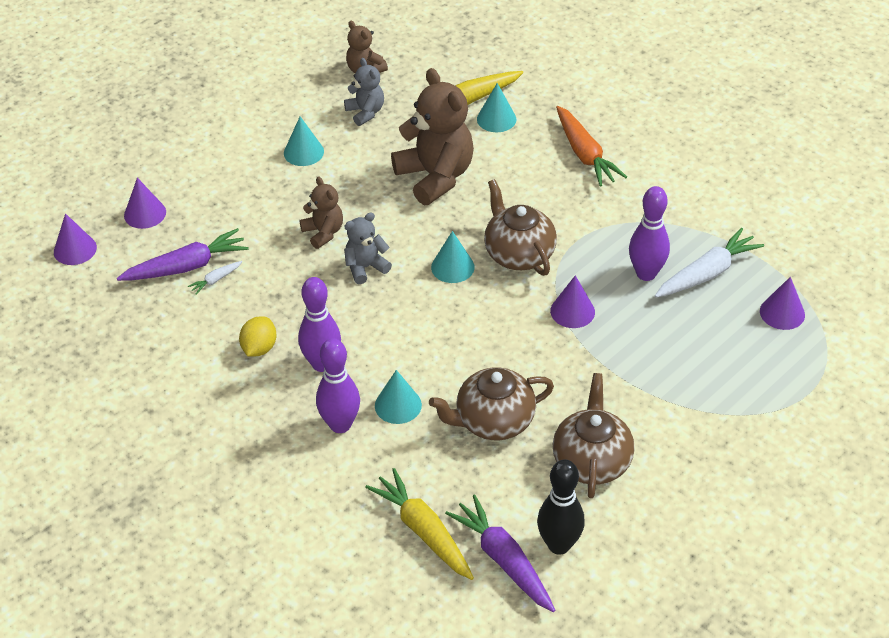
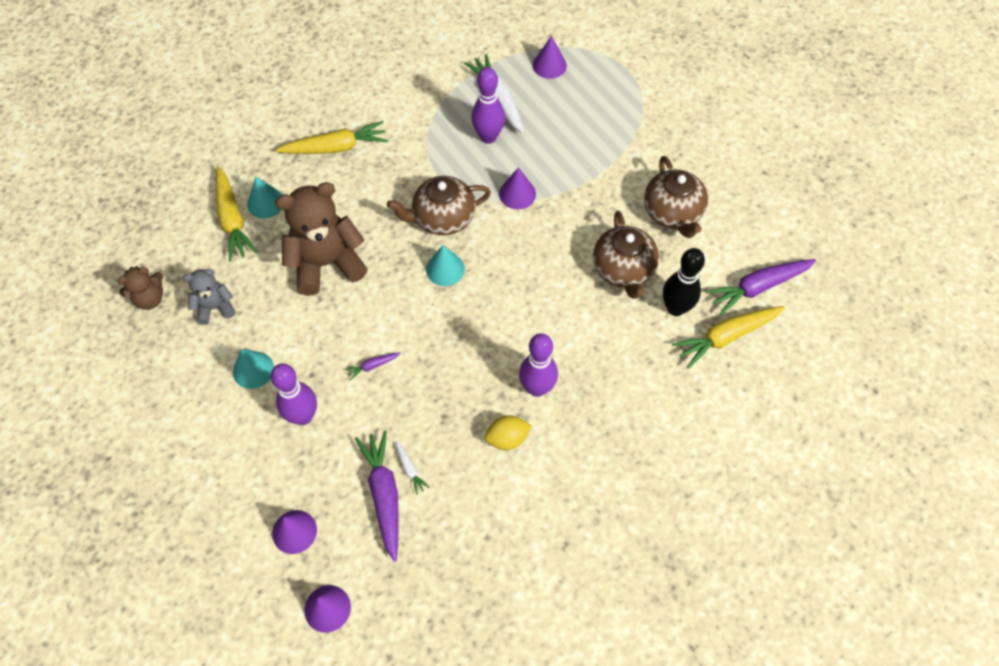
camera: 80 degrees left, 15 degrees up
(259, 348) = (507, 438): yellow lemon -> yellow lemon turned 45 degrees counterclockwise
(323, 233) = (372, 366): brown teddy bear -> purple carrot
(340, 425) = (609, 382): purple bowling pin -> purple bowling pin (303, 416)
(365, 267) = (427, 337): grey teddy bear -> none
(398, 405) = (594, 335): turquoise cone -> none
(559, 545) = (747, 249): black bowling pin -> black bowling pin (675, 308)
(585, 154) = (336, 147): orange carrot -> yellow carrot
(591, 461) = (672, 213): brown teapot -> brown teapot turned 120 degrees counterclockwise

